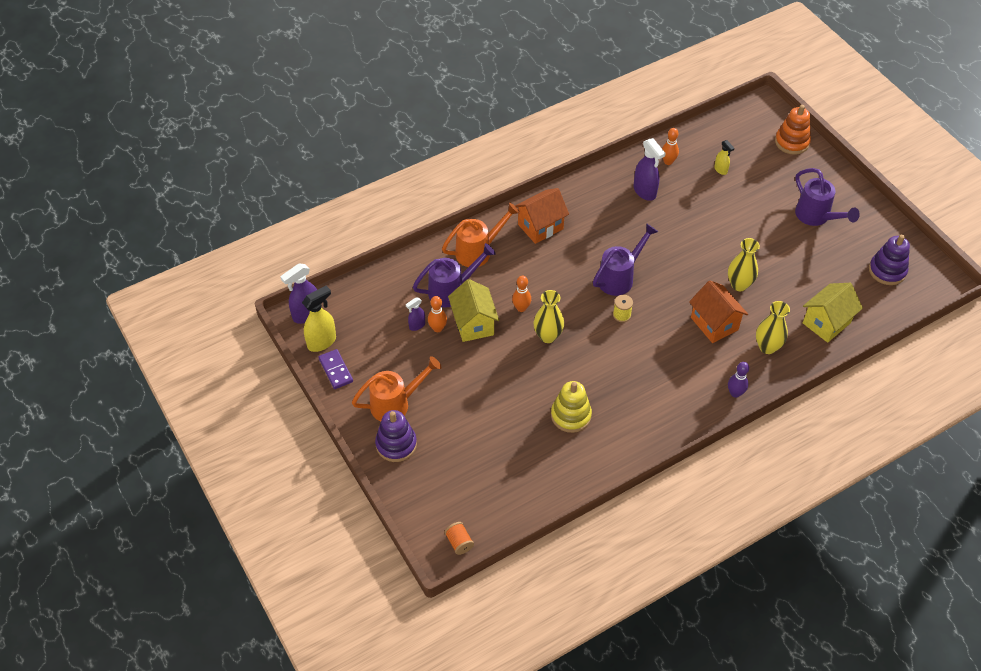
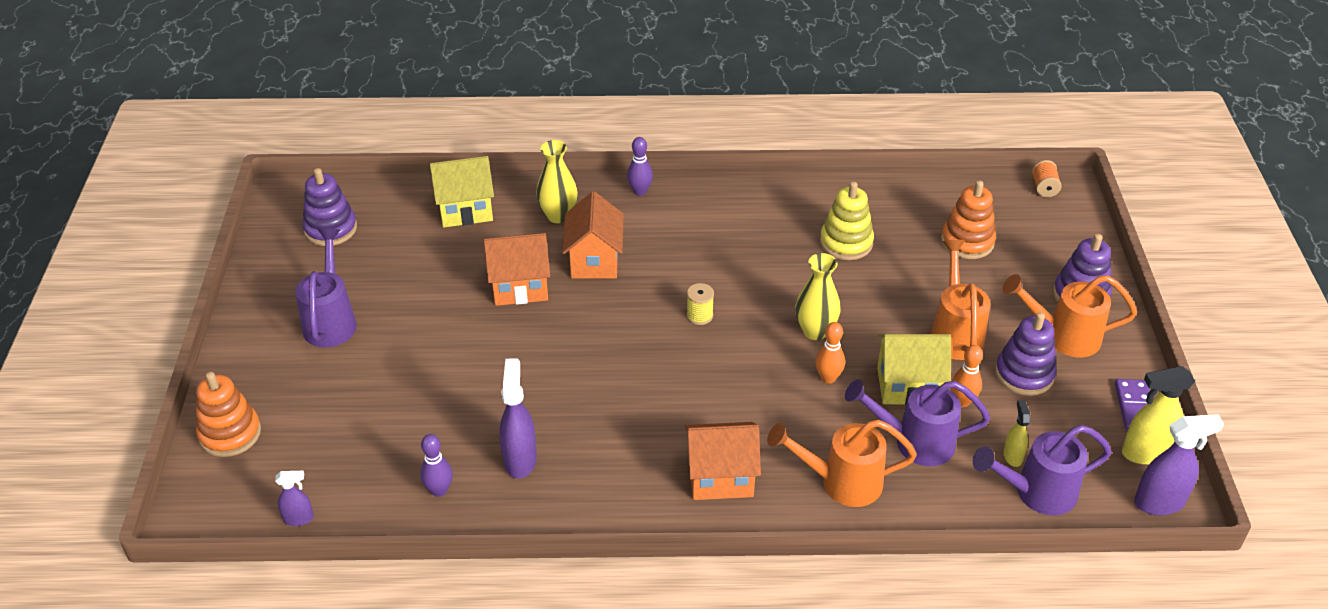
camera: 150 degrees left, 10 degrees down
(409, 363) = (1024, 374): none -> purple stacking toy
(417, 325) = (991, 417): purple spray bottle -> purple spray bottle (299, 519)
(464, 375) = (955, 332): none -> orange watering can
(473, 324) = (908, 386): yellow house -> yellow house turned 75 degrees clockwise
(491, 457) = (967, 241): none -> orange stacking toy
(619, 278) = (664, 359): purple watering can -> purple watering can (1036, 493)
(668, 162) = (439, 490): orange bowling pin -> purple bowling pin
(720, 170) = (378, 441): yellow spray bottle -> yellow spray bottle (1012, 456)
(739, 285) = (520, 287): yellow vase -> orange house

